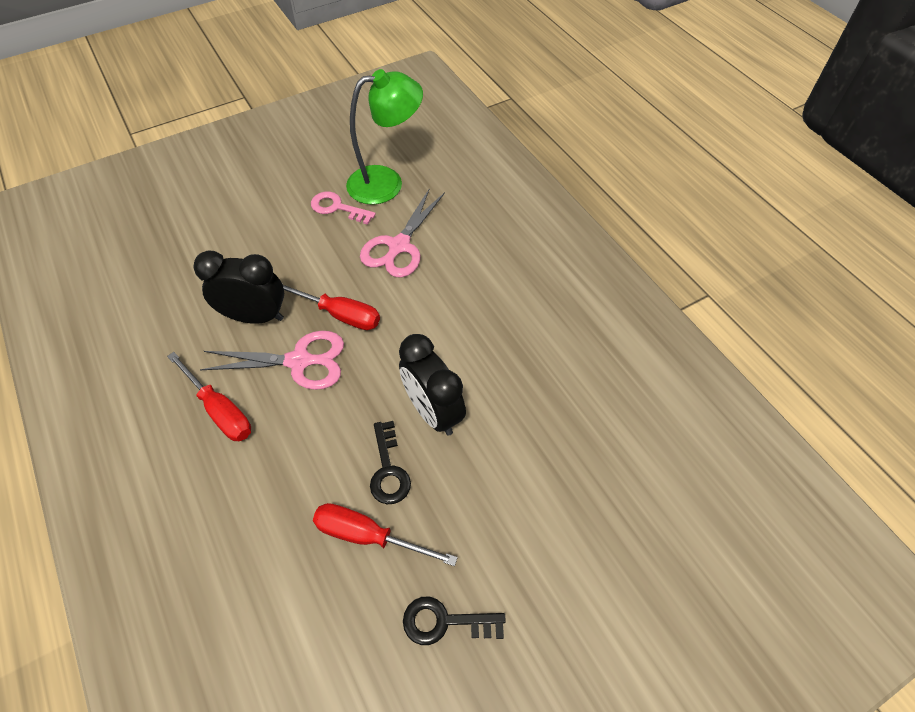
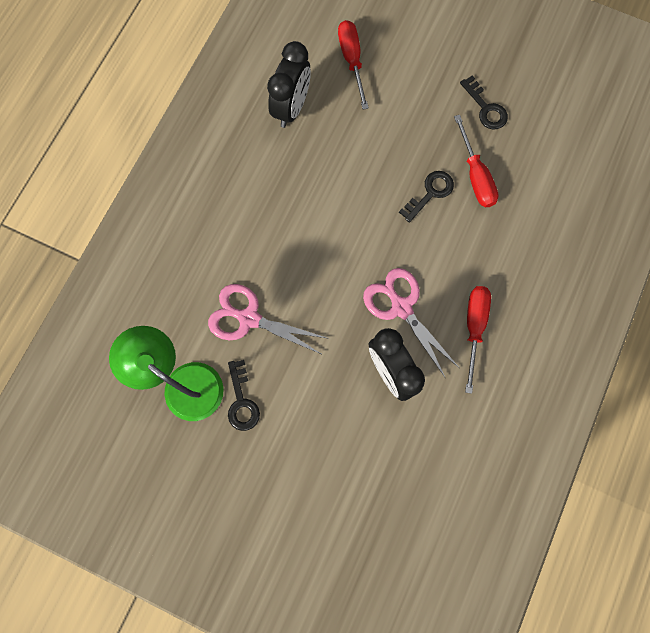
camera: 125 degrees left, 20 degrees up
(337, 208) = (241, 401): pink key -> black key
(339, 314) = (344, 312): red screwdriver -> red screwdriver (352, 61)
(399, 246) = (249, 318): pink scissors -> pink scissors turned 150 degrees counterclockwise
(433, 412) = (373, 194): black clock -> black clock (291, 108)

